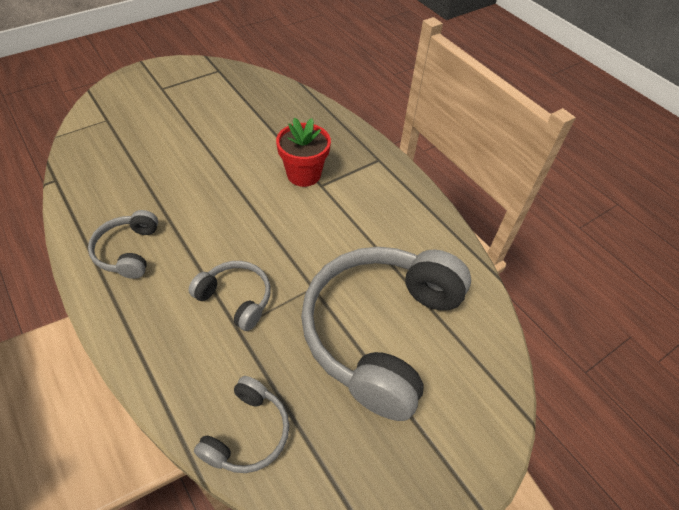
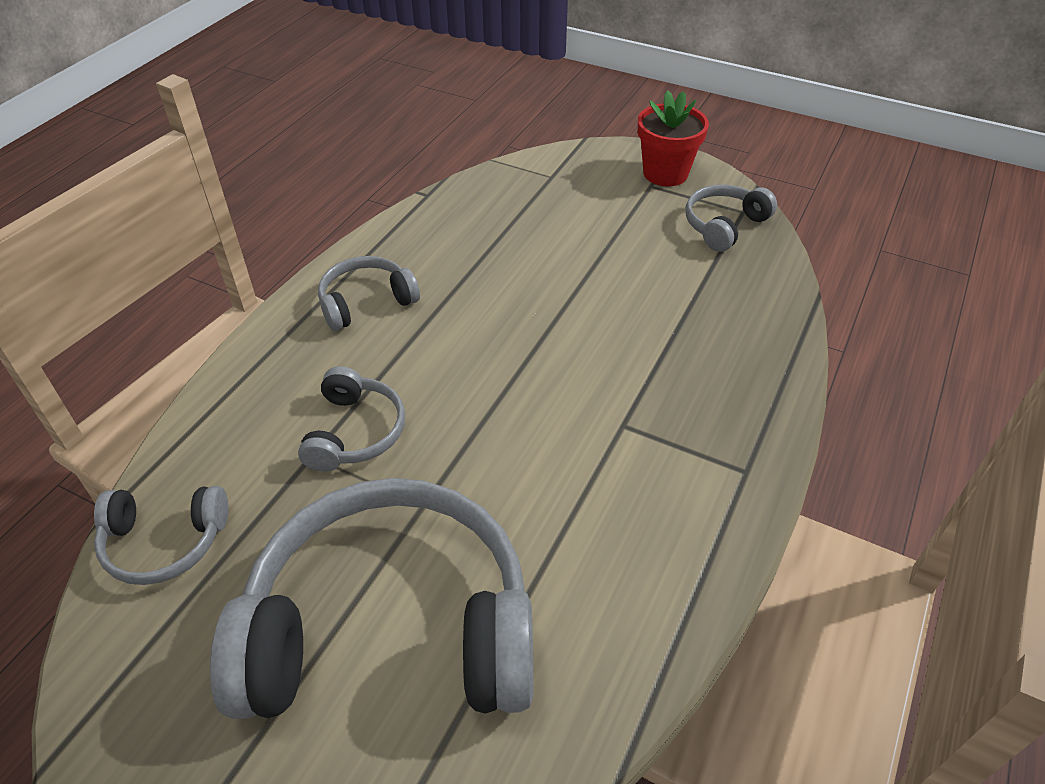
camera: 65 degrees right, 5 degrees down
(222, 81) = (724, 225): none -> grey headphones
(303, 174) = (626, 395): red flower pot -> red flower pot (665, 173)

